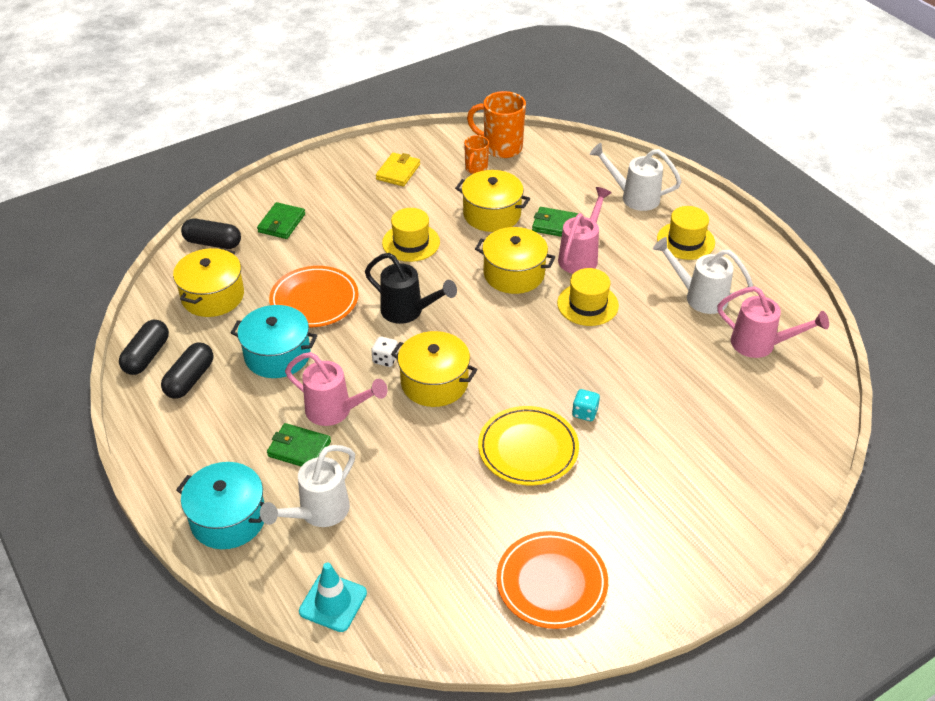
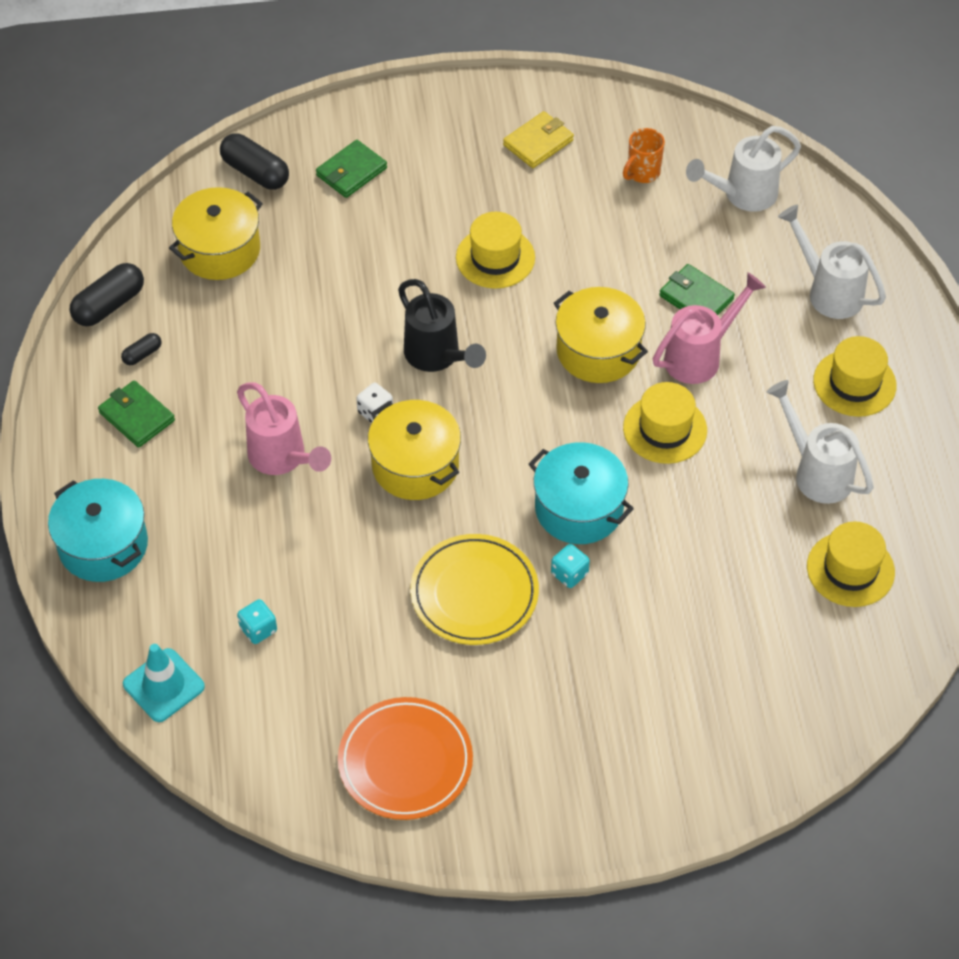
camera: 25 degrees right, 10 degrees up
(190, 379) = (142, 354): black capsule -> black capsule, size x0.52
(277, 355) = (255, 359): turquoise pot -> turquoise pot (579, 508)
(299, 449) = (219, 490): green wallet -> green wallet (136, 417)
(314, 300) = (334, 299): orange plate -> none
(317, 513) = (199, 577): white watering can -> white watering can (742, 195)
(384, 533) = (258, 629): none -> turquoise dice
(492, 214) = (622, 251): yellow pot -> none
(501, 147) = (696, 150): orange mug -> none
(761, 345) = (850, 569): pink watering can -> yellow hat

